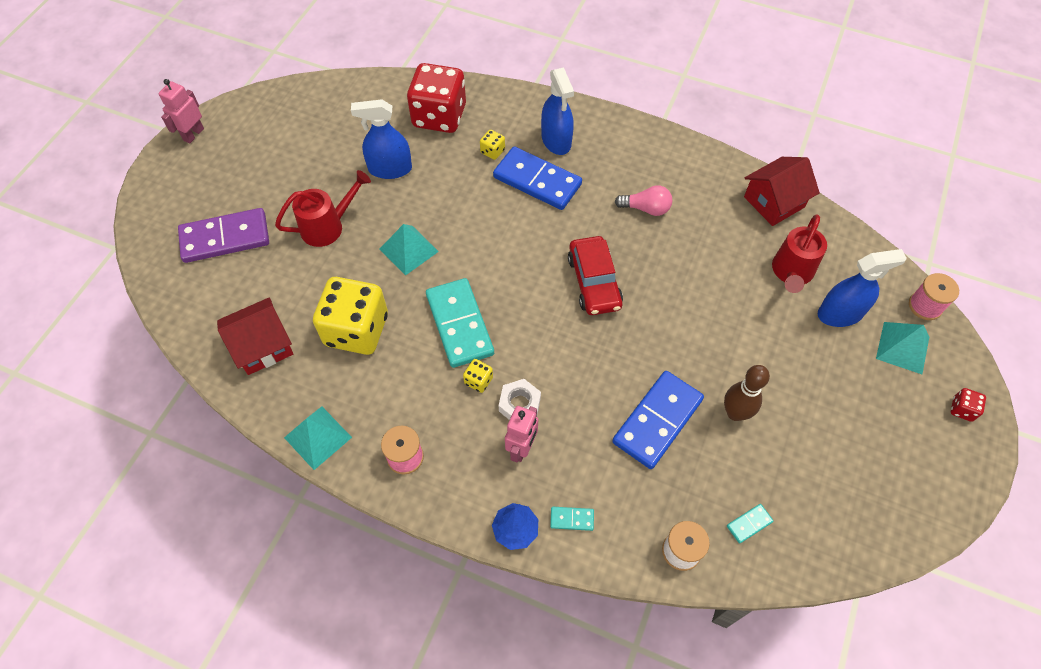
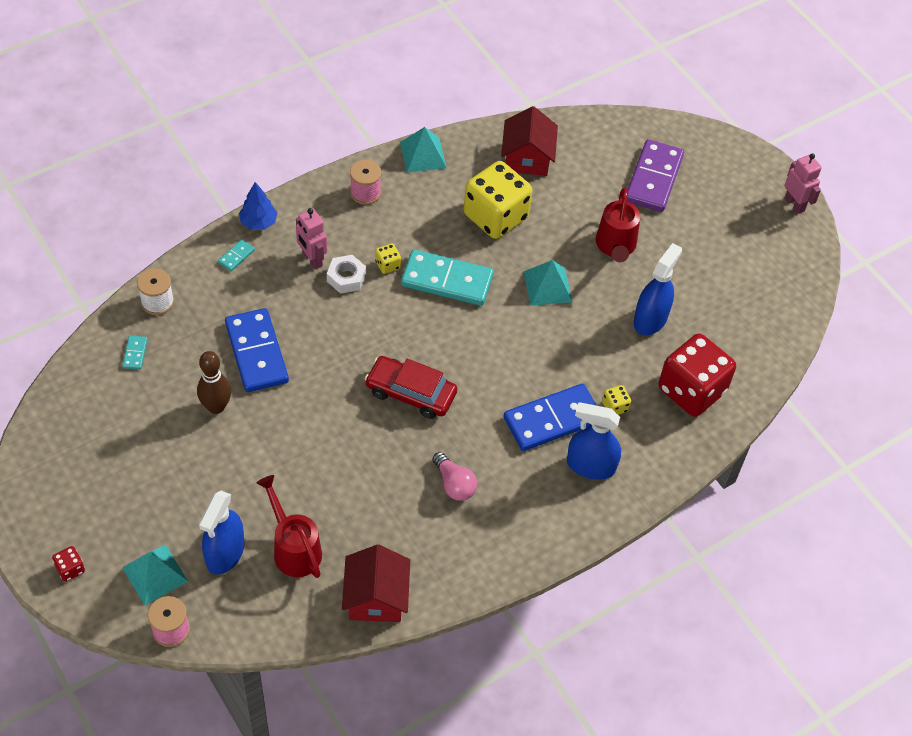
camera: 120 degrees right, 5 degrees down
(646, 208) = (454, 484): pink light bulb -> pink light bulb turned 75 degrees counterclockwise

